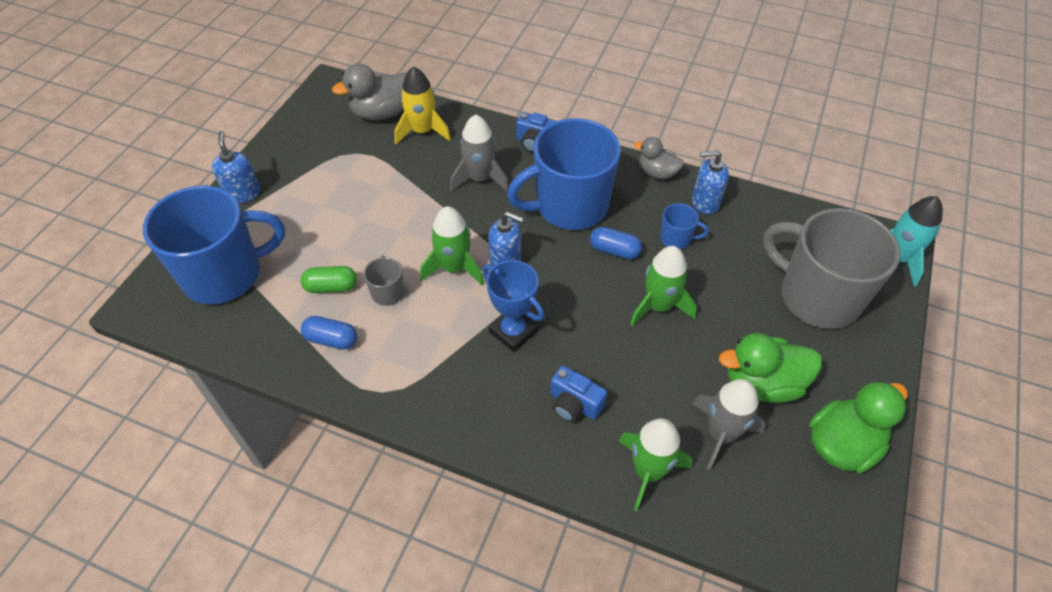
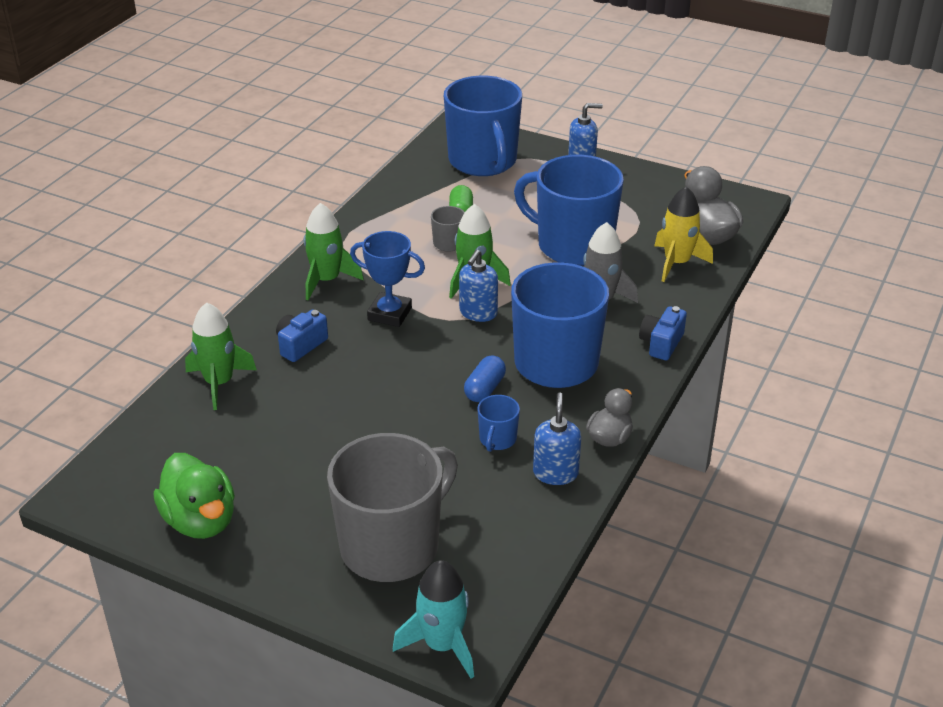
camera: 95 degrees right, 15 degrees down
(331, 339) = (402, 216): blue capsule -> none
(394, 197) = (573, 245): none -> blue mug
(513, 331) = (389, 314): blue trophy -> blue trophy turned 60 degrees clockwise
(659, 306) = (402, 413): green rocket -> green rocket (326, 280)
(721, 434) = (241, 435): grey rocket -> none
(762, 384) = (287, 475): green duck -> none

